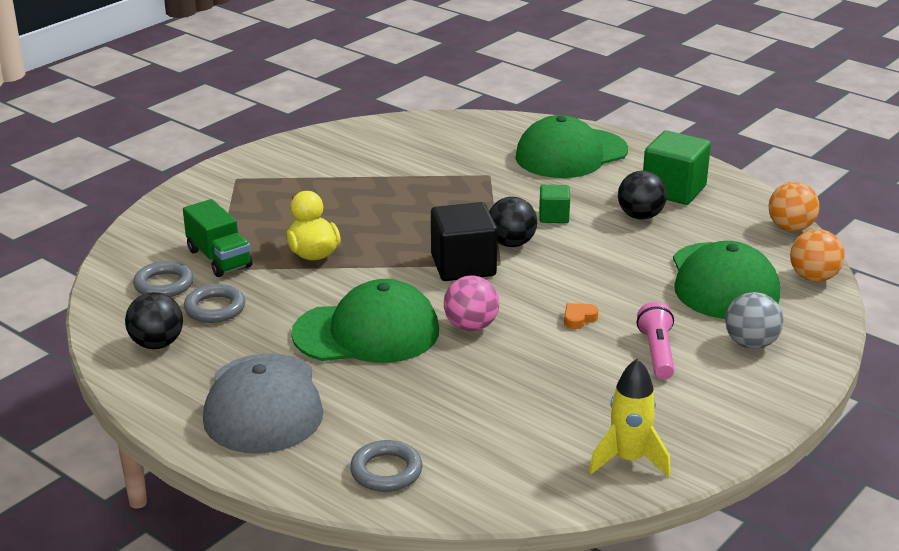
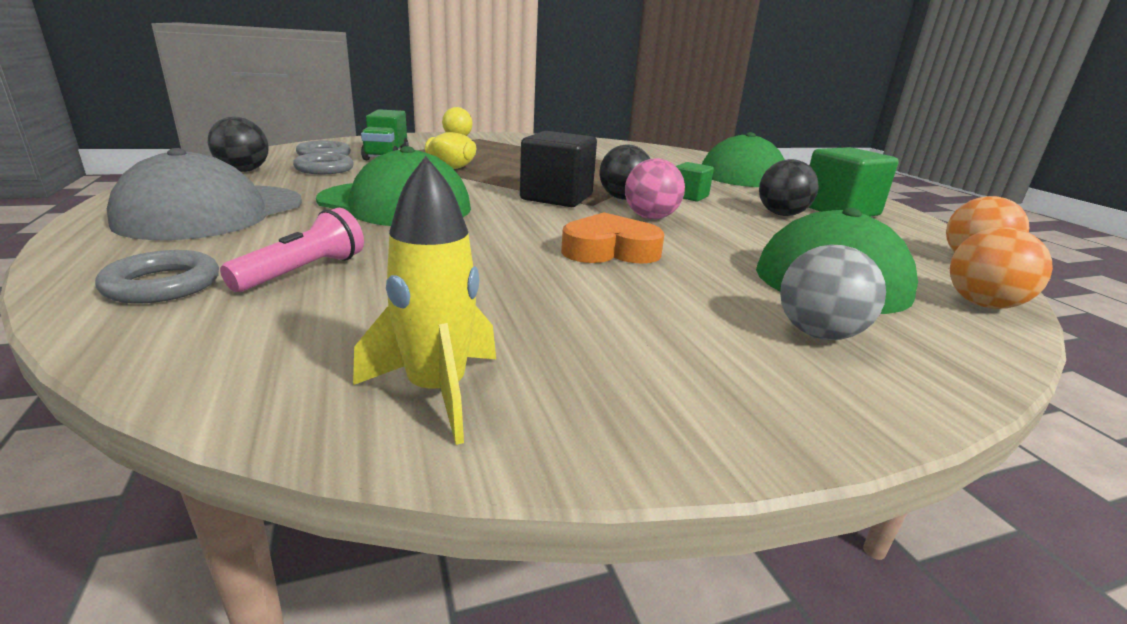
camera: 30 degrees right, 5 degrees down
(471, 326) = (490, 225): pink ball -> pink ball (650, 217)
(579, 319) = (609, 250): orange heart -> orange heart, size x2.03
(657, 352) = (664, 300): pink flashlight -> pink flashlight (304, 271)

